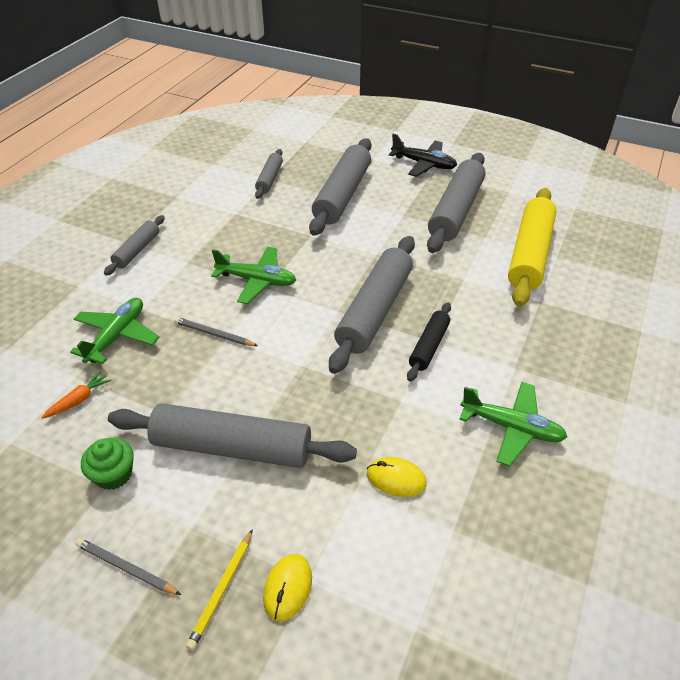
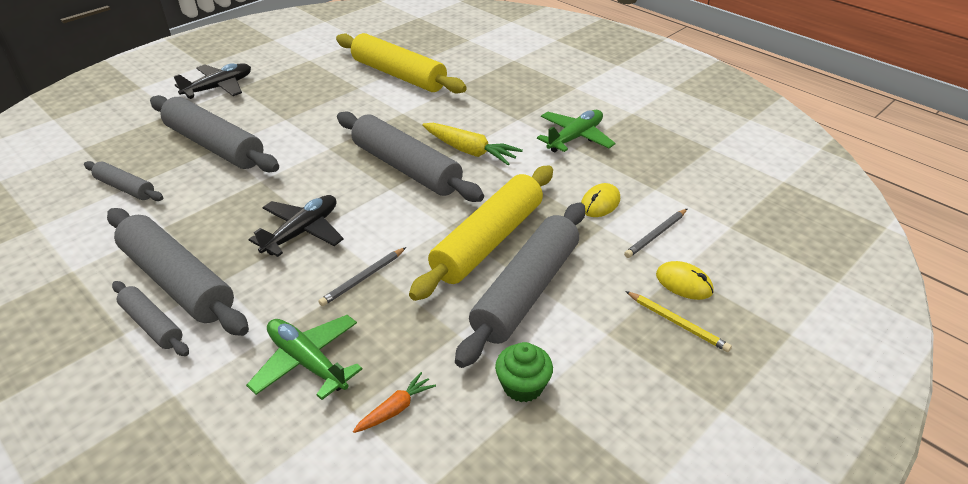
camera: 70 degrees left, 5 degrees down
(79, 400) = (395, 409): orange carrot -> orange carrot turned 75 degrees clockwise
(126, 568) = (639, 387): grey pencil -> grey pencil (656, 235)
(257, 280) = (302, 232): green plane -> black plane
(292, 400) = (488, 241): none -> yellow rolling pin
(429, 346) = (470, 151): black rolling pin -> yellow carrot
(456, 211) = (309, 91): grey rolling pin -> grey rolling pin (178, 281)

